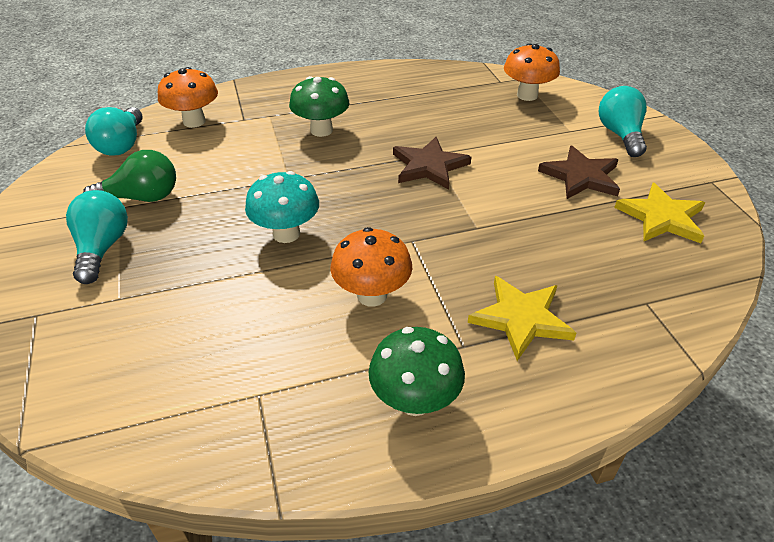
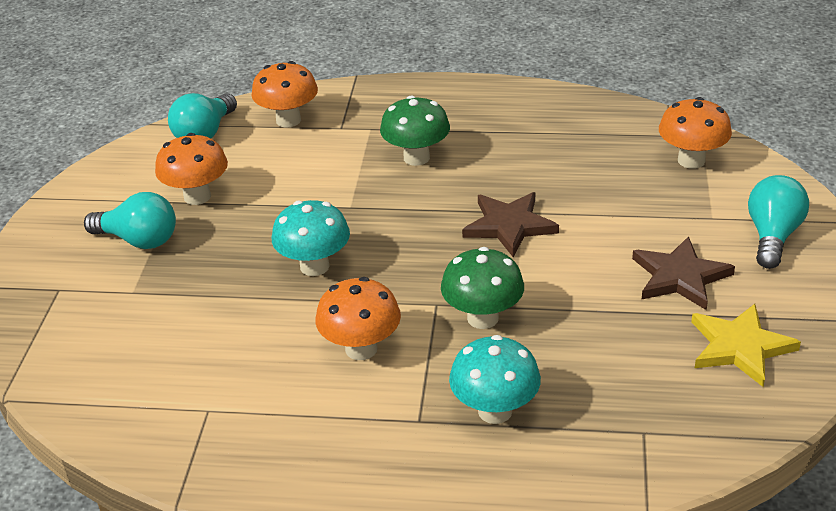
camera: 25 degrees right, 5 degrees down
(102, 248) = (139, 240): turquoise light bulb -> turquoise light bulb turned 90 degrees clockwise
(142, 198) = (197, 196): green light bulb -> orange mushroom
(415, 400) = (341, 455): green mushroom -> green mushroom (483, 318)
(521, 318) = (495, 411): yellow star -> turquoise mushroom

